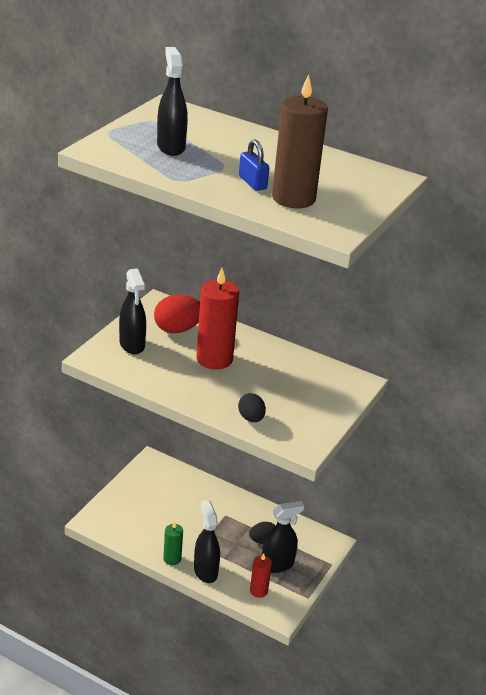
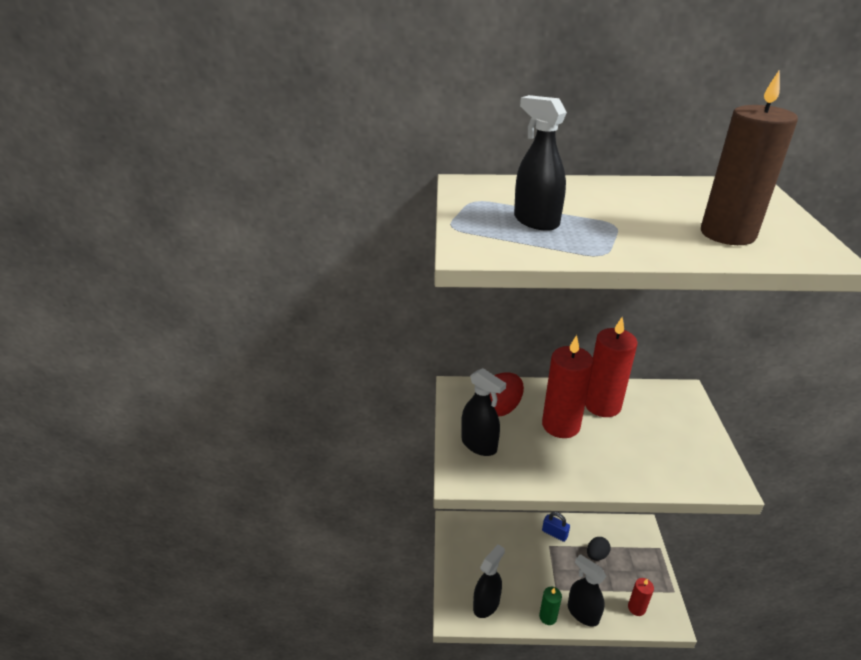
camera: 25 degrees left, 0 degrees up
(251, 418) = (657, 475): black egg -> none
(252, 183) = (667, 231): blue padlock -> blue padlock (554, 533)
(269, 361) = (602, 405): none -> red candle
(277, 564) = (626, 572): black spray bottle -> black spray bottle (486, 604)

